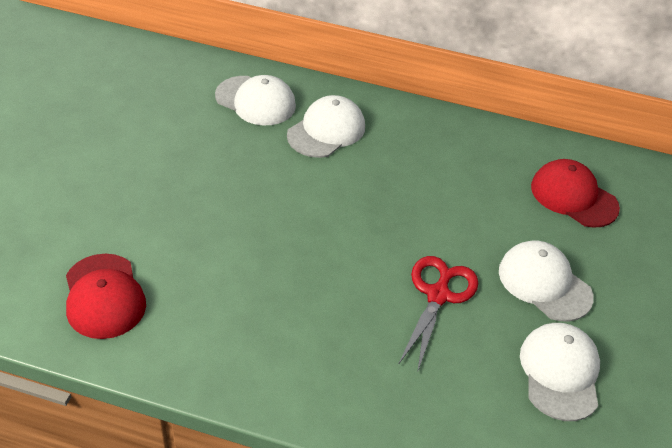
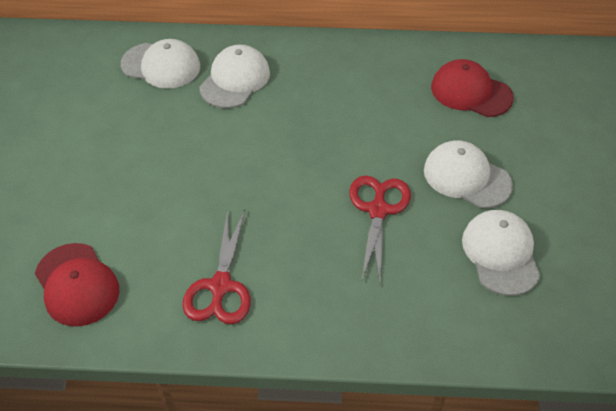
camera: 10 degrees left, 5 degrees up
(249, 333) = (220, 286): none -> red scissors

